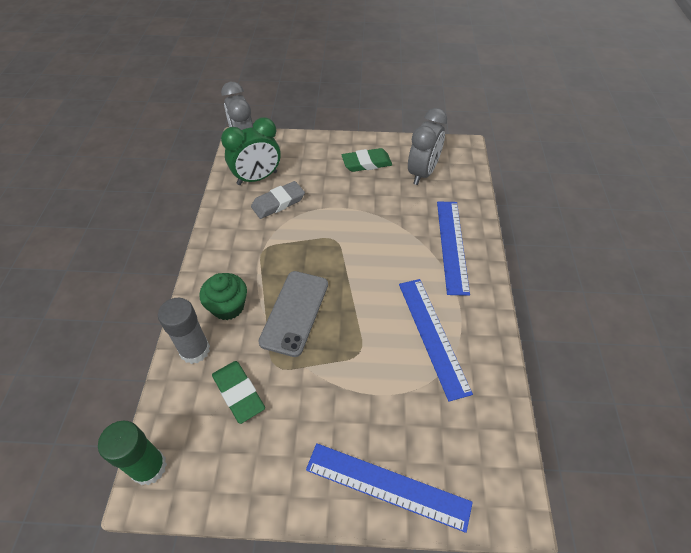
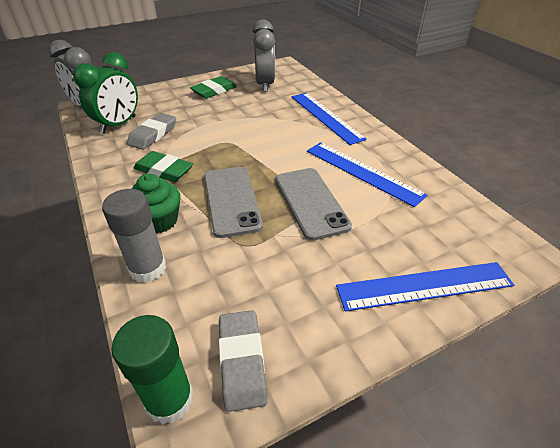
camera: 30 degrees left, 10 degrees down
(208, 467) = (242, 361): none -> grey eraser
(238, 393) = (225, 282): green eraser -> green eraser (164, 170)
(358, 347) = (311, 202): none -> grey phone

